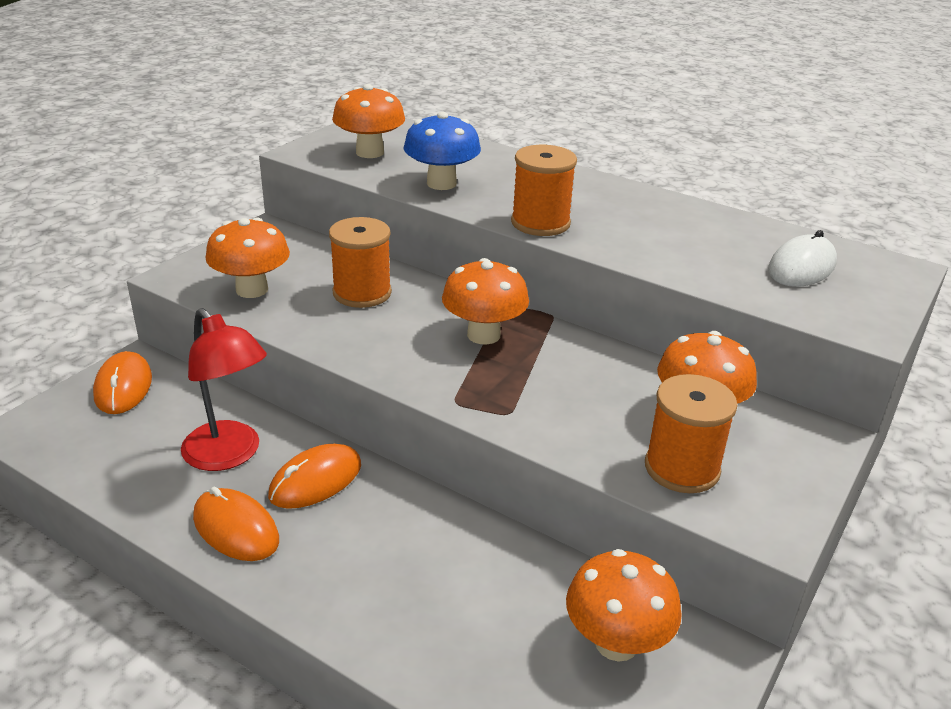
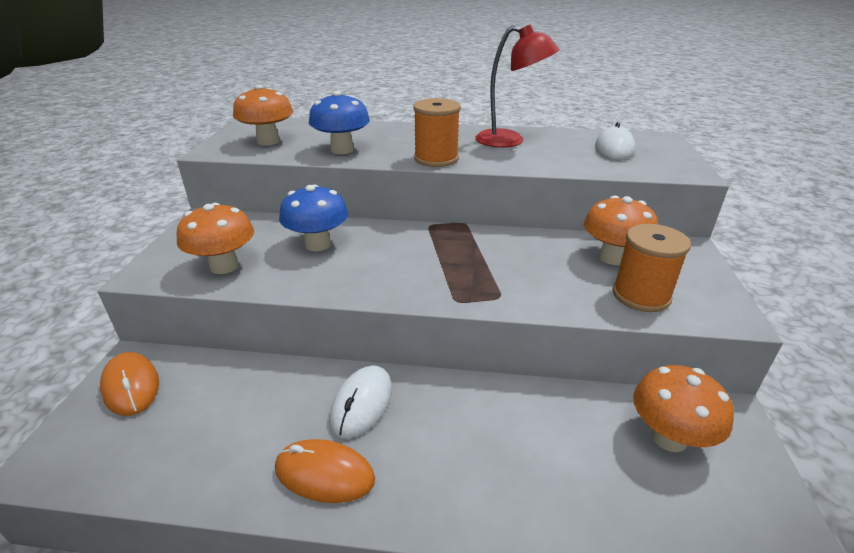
camera: 25 degrees left, 0 degrees up
(229, 455) = (273, 410): red lamp -> red lamp (510, 141)
(316, 480) = (362, 403): orange mouse -> white mouse
(362, 293) = (318, 244): orange spool -> blue mushroom
(483, 335) = (432, 248): orange mushroom -> none

